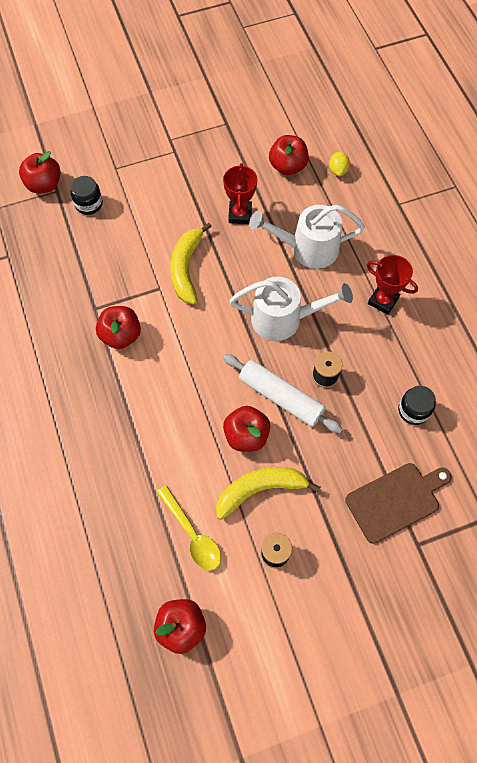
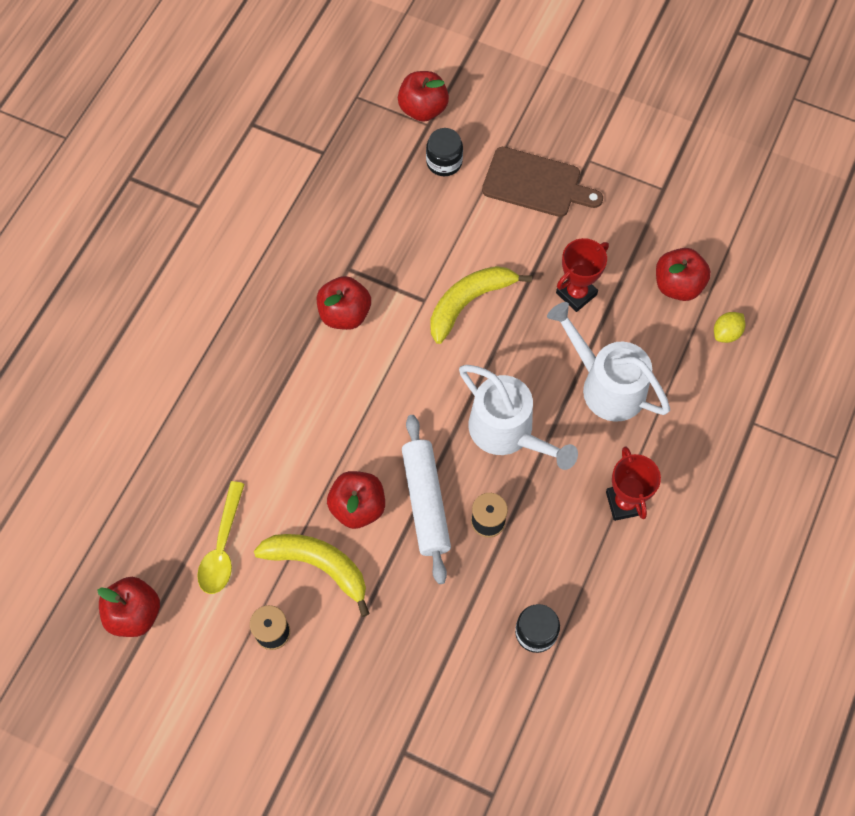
camera: 45 degrees right, 0 degrees up
(395, 500) = (427, 694): brown cutting board -> brown cutting board (536, 183)

